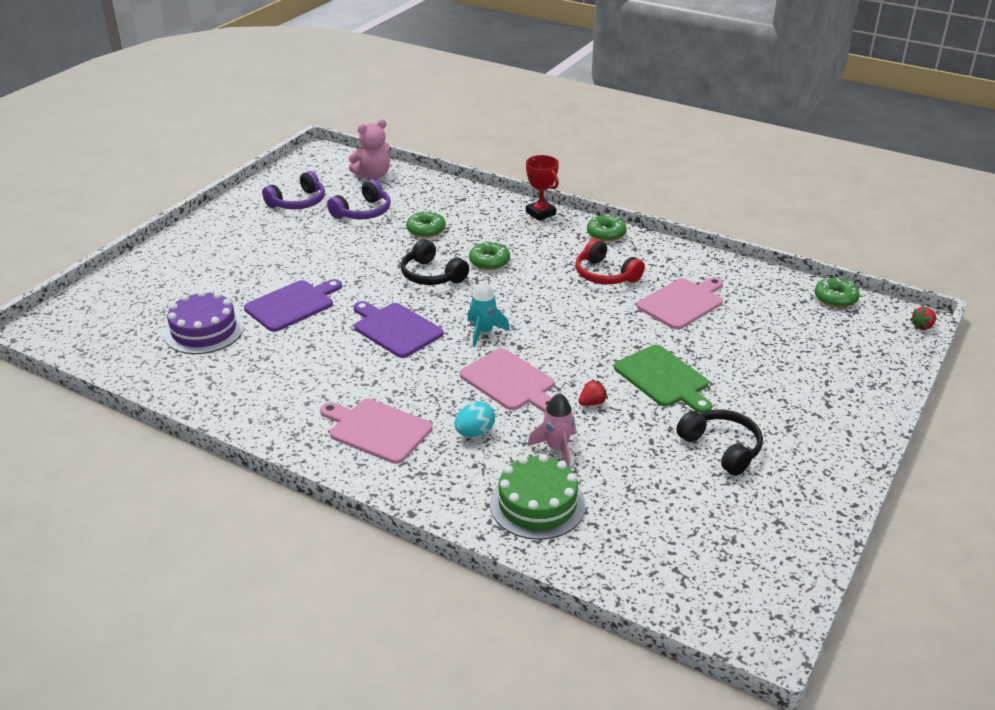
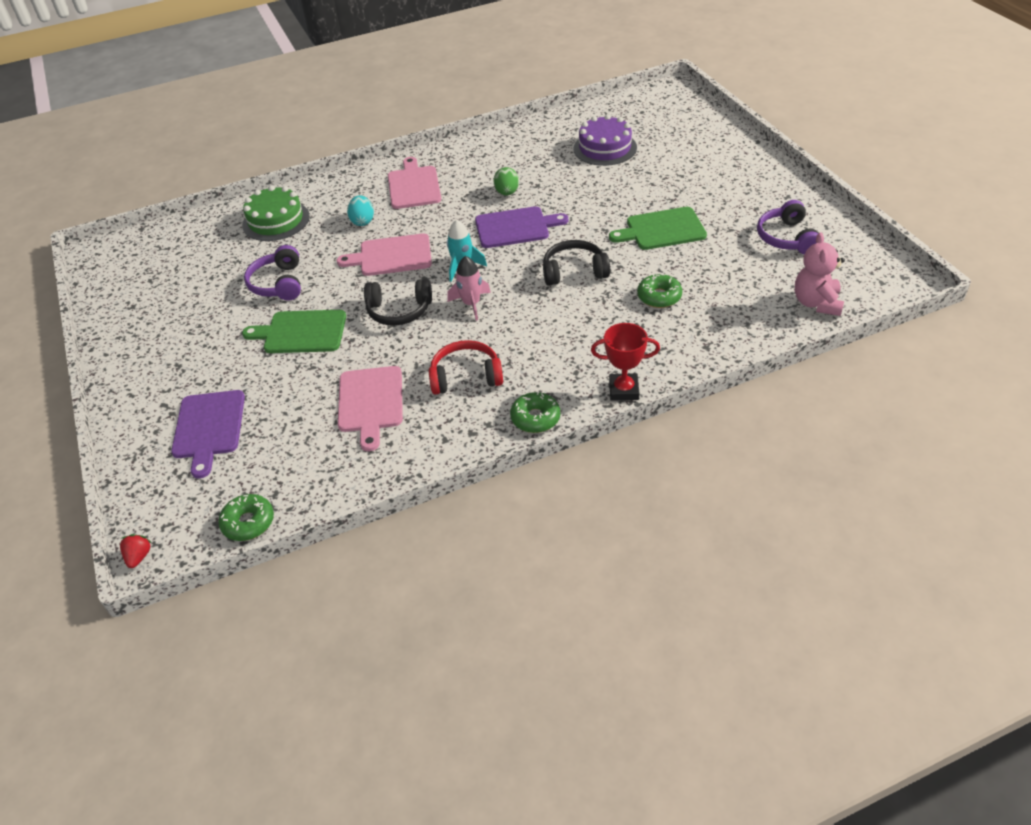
camera: 130 degrees right, 10 degrees up
(292, 305) = (601, 191): purple cutting board -> purple cutting board (208, 428)
(332, 255) = (662, 229): none -> green cutting board
(339, 358) = (507, 193): none -> green egg
(363, 212) = (732, 270): purple headphones -> purple headphones (278, 284)
(377, 430) = (414, 186): pink cutting board -> pink cutting board turned 75 degrees counterclockwise
(489, 262) = (563, 313): green donut -> none
(557, 448) = (306, 248): pink rocket -> pink rocket (471, 304)
(592, 403) = (324, 283): red strawberry -> none
(722, 448) = (208, 319): black headphones -> black headphones (399, 311)

